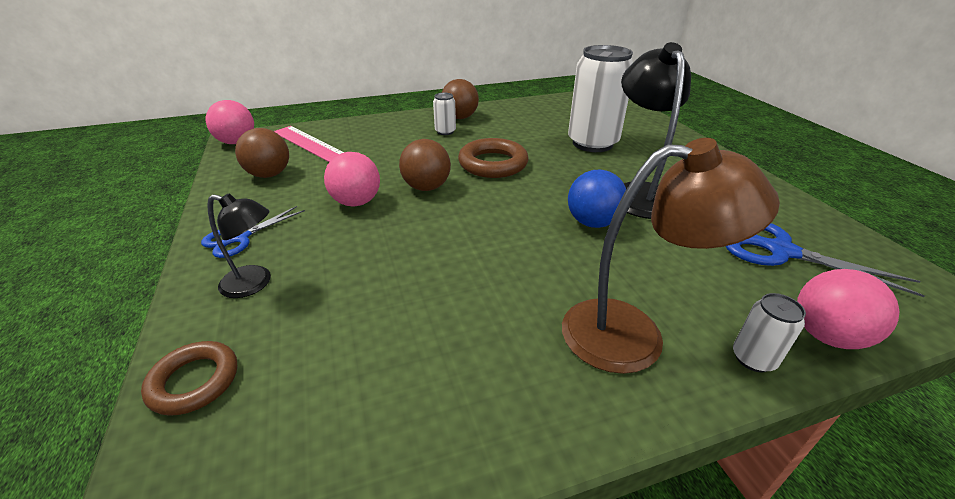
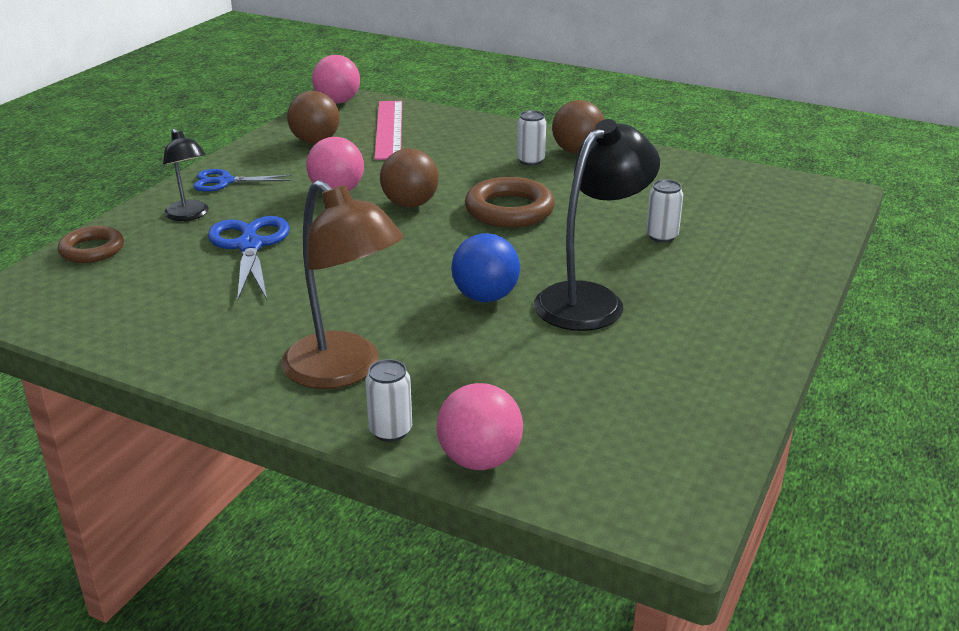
camera: 45 degrees right, 5 degrees down
(592, 143) = (661, 236): white can -> white can, size x0.44
(780, 251) = (603, 406): blue scissors -> blue scissors (250, 246)

